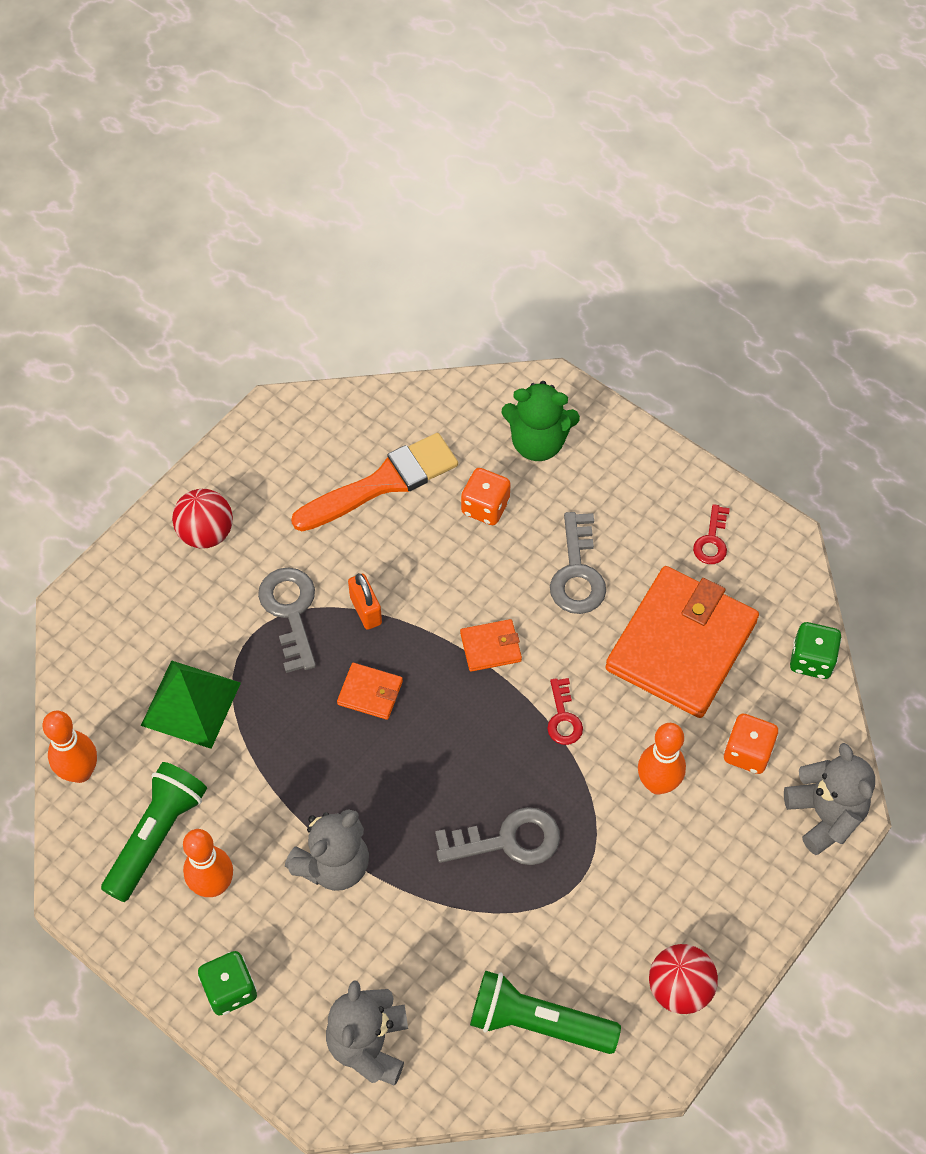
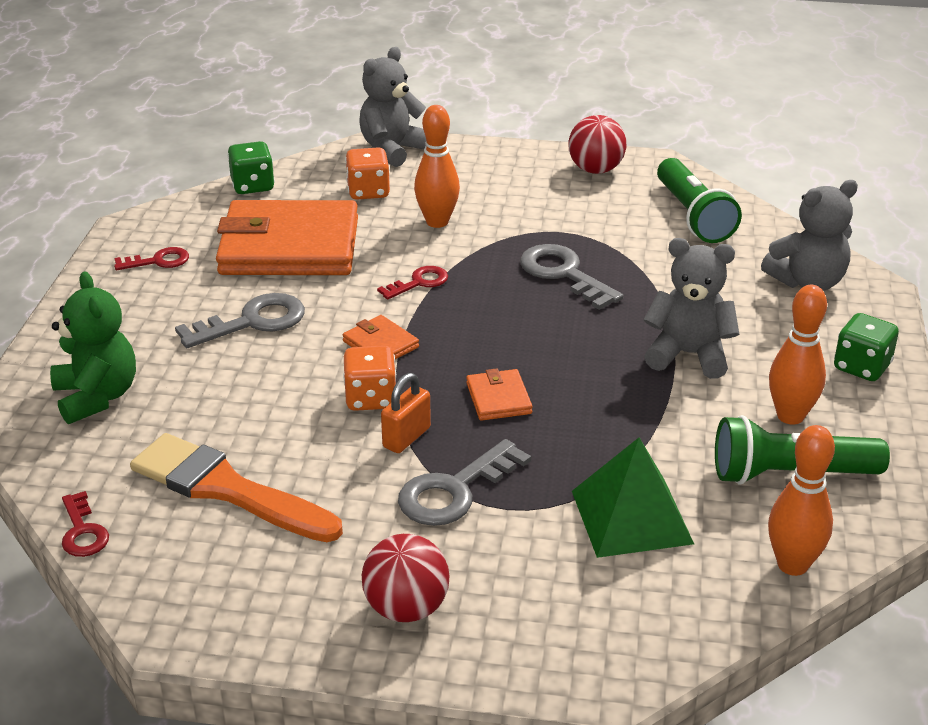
camera: 120 degrees left, 25 degrees down
(394, 394) = (82, 531): none -> red key
(485, 507) = (210, 403): orange dice -> orange dice (370, 398)

